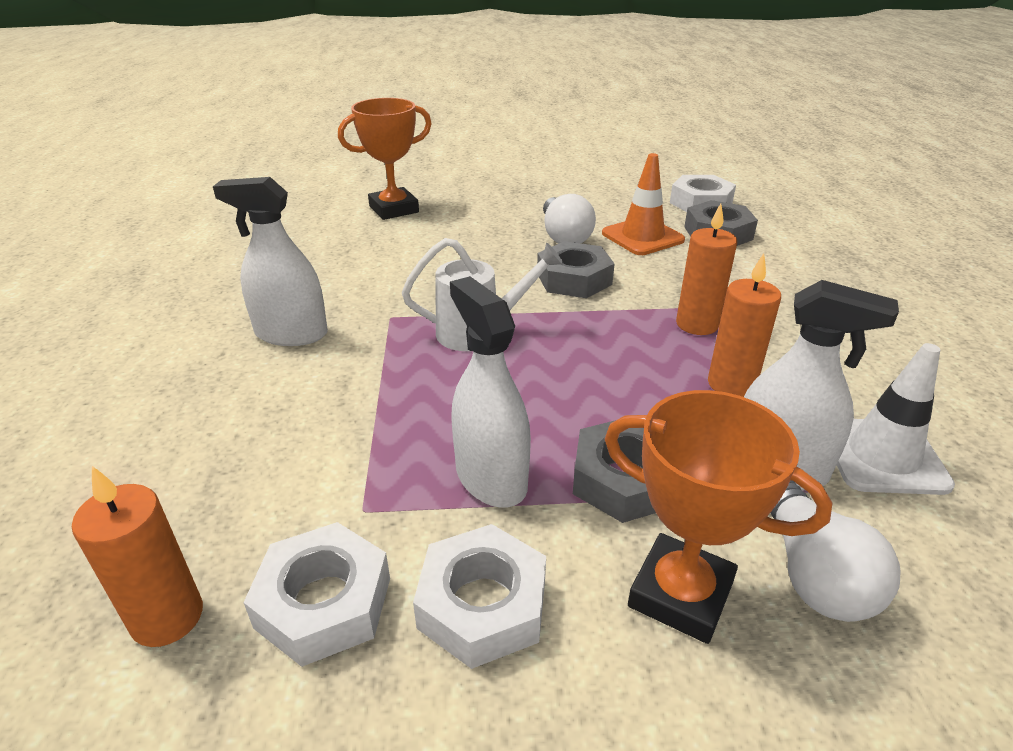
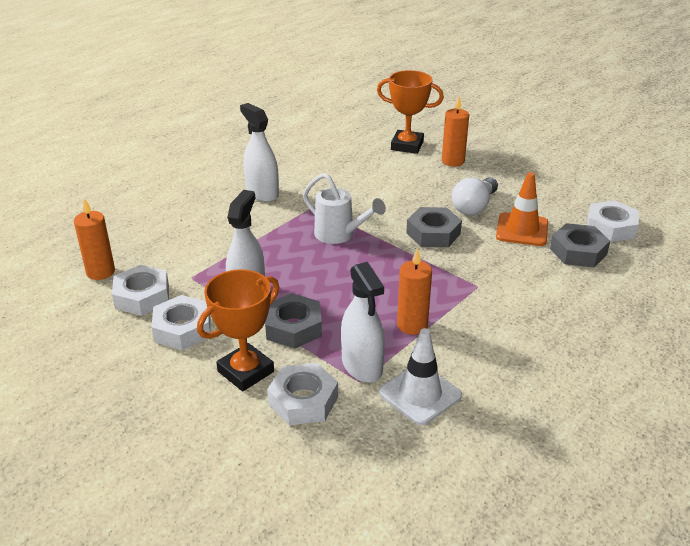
camera: 45 degrees right, 0 degrees up
(680, 594) = (245, 371): orange trophy -> orange trophy turned 60 degrees clockwise
(697, 324) = (453, 291): orange candle -> orange candle (453, 161)
(812, 572) = (303, 400): white light bulb -> white nut

